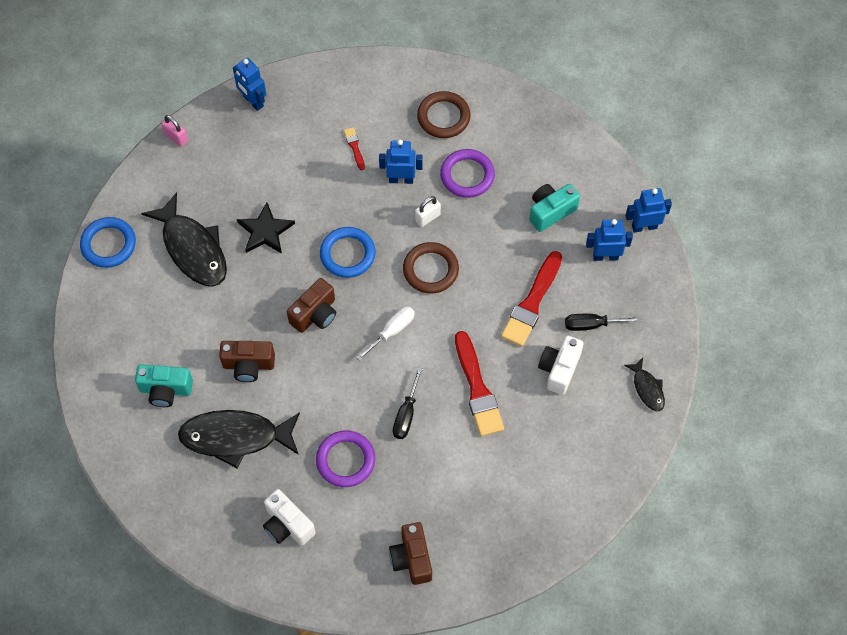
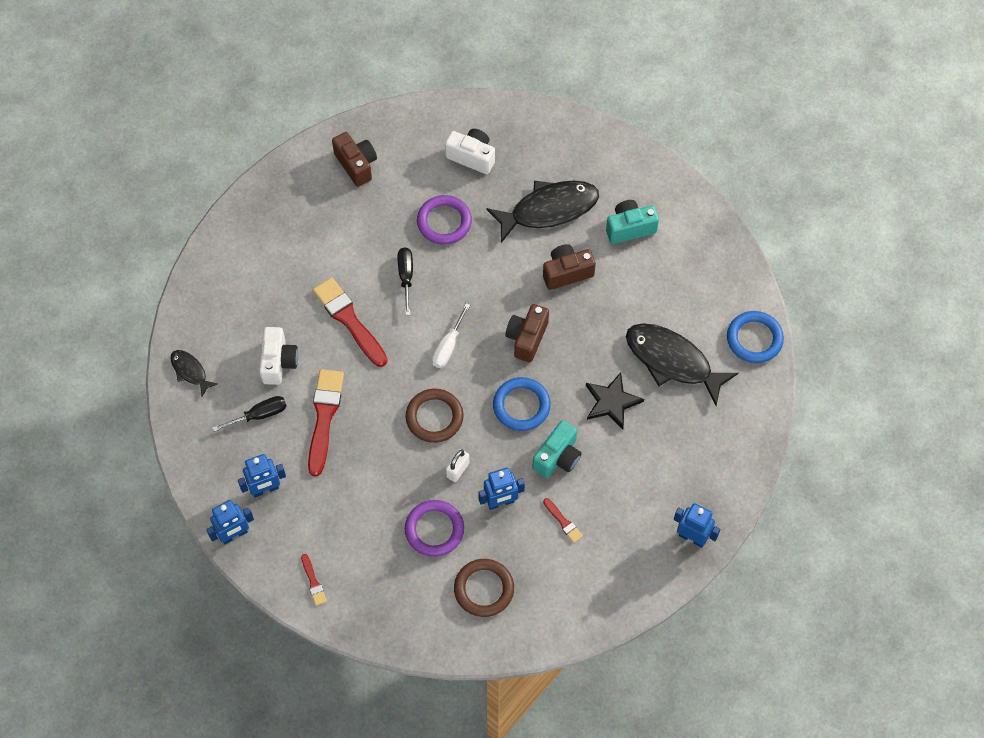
camera: 160 degrees right, 0 degrees up
(176, 138) = (749, 469): pink padlock -> none
(550, 211) = (335, 519): turquoise camera -> turquoise camera (558, 457)
(585, 167) = (313, 582): none -> red brush

